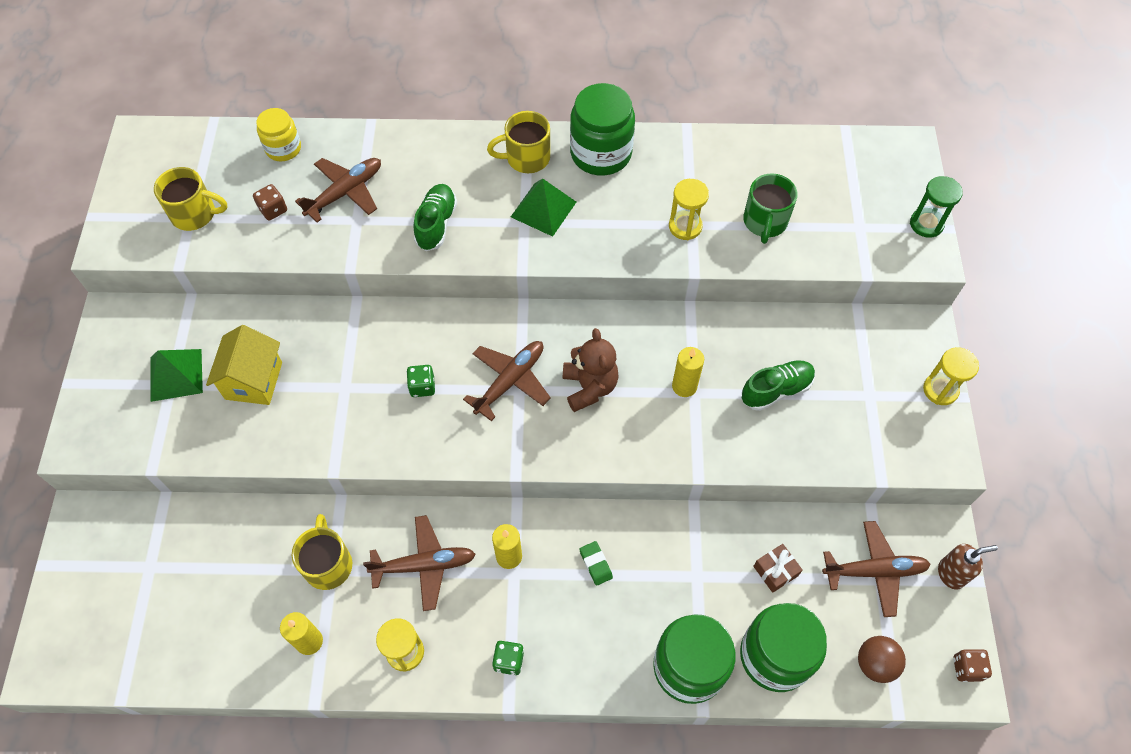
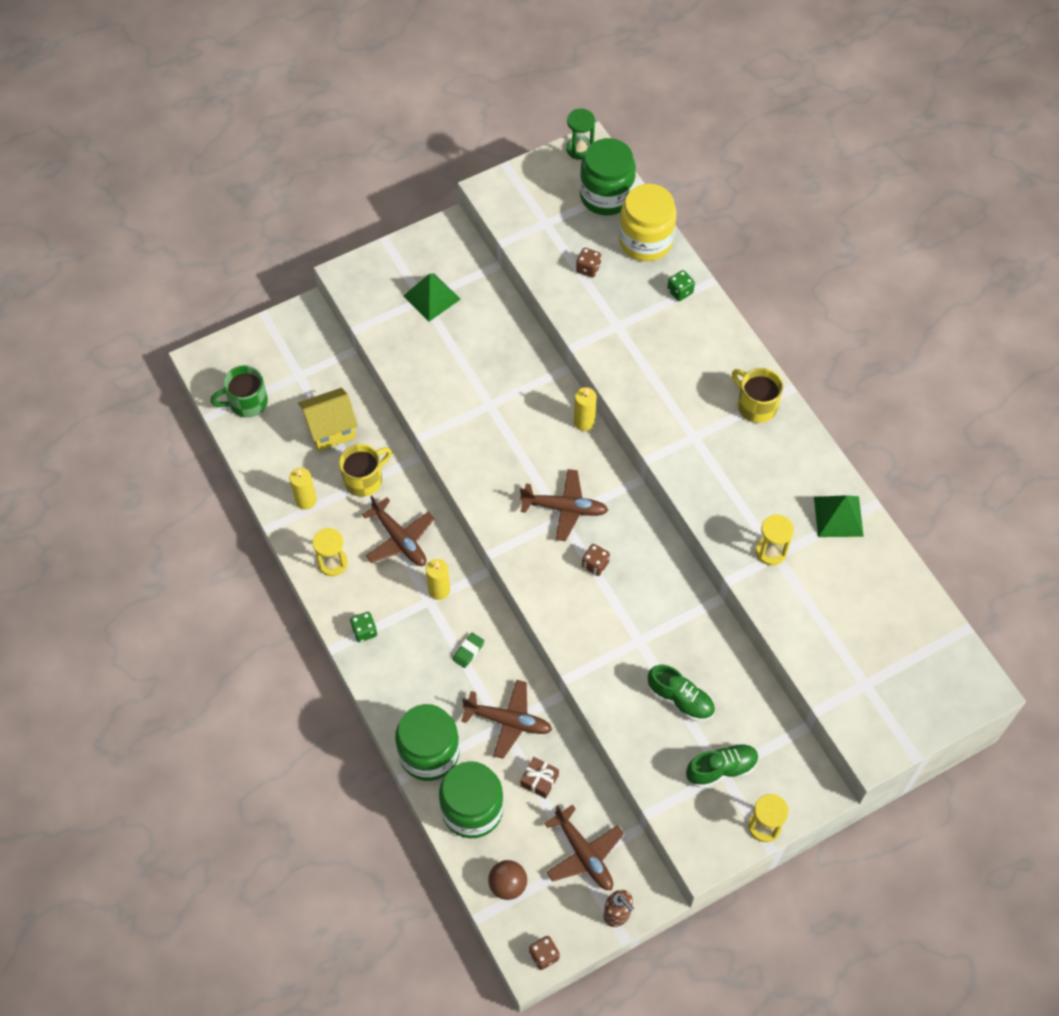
camera: 60 degrees right, 0 degrees up
(195, 214) = (550, 224): yellow mug -> none
(254, 380) = (458, 346): yellow house -> yellow house (331, 429)
(283, 148) = (645, 241): yellow jar -> yellow jar, size x1.69
(345, 193) = (635, 304): brown plane -> brown plane (508, 721)
(422, 387) = (522, 453): green dice -> green dice (680, 292)
(436, 224) = (650, 379): green shoe -> green shoe (721, 769)
(543, 209) = (715, 443): green pyramid -> green pyramid (838, 516)
(589, 387) = (595, 564): brown teddy bear -> brown dice
(601, 153) = (799, 455): green jar -> green jar (606, 196)
(684, 386) = (640, 631): yellow candle -> yellow candle (584, 422)
(765, 222) = (817, 608): green mug -> green mug (247, 402)
(926, 224) = (906, 736): green hourglass -> green hourglass (579, 149)

